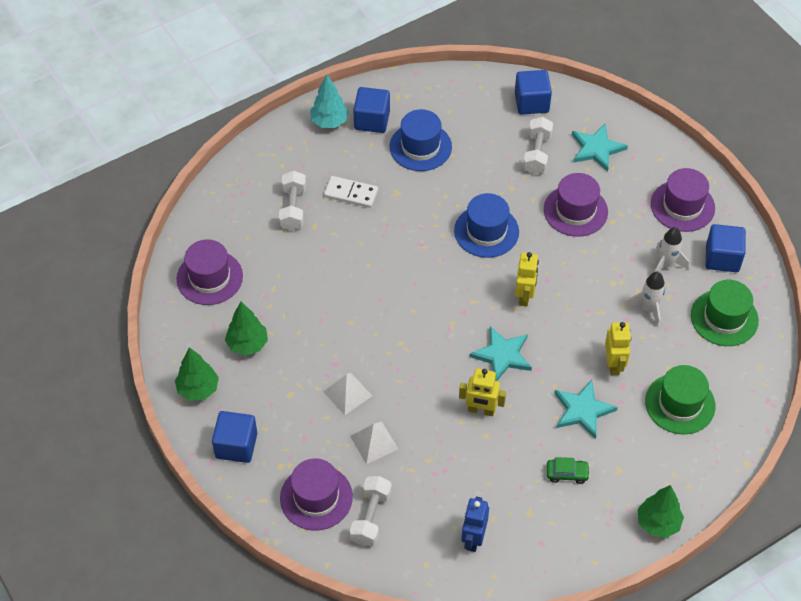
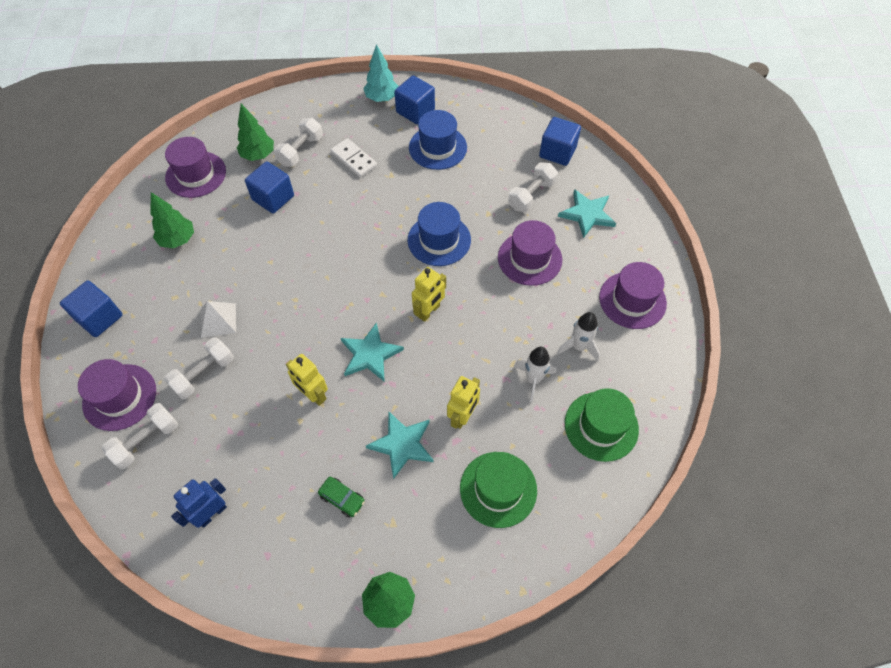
camera: 30 degrees right, 5 degrees up
(198, 389) = (112, 257): green tree -> green tree (258, 155)
(374, 442) = (204, 374): white pyramid -> white dumbbell
(722, 258) = (638, 367): blue cube -> blue cube (273, 198)

